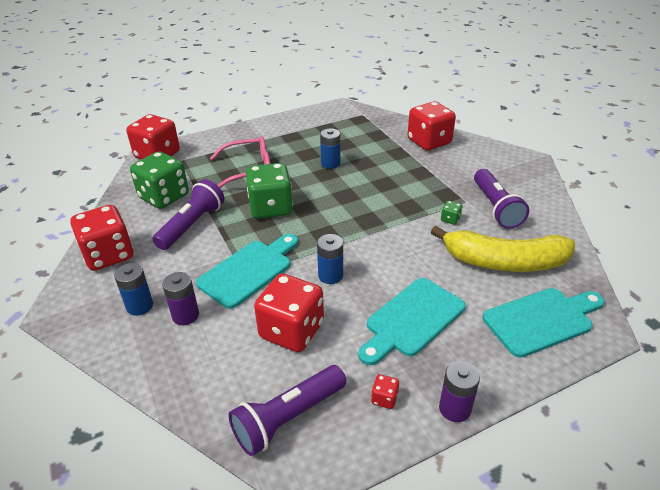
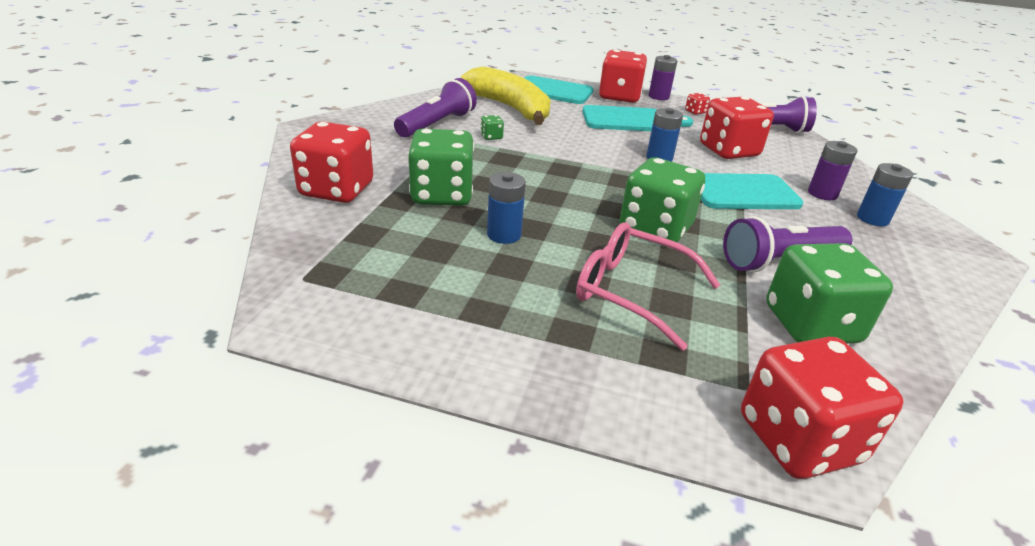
camera: 140 degrees left, 5 degrees down
(108, 255) = (917, 282): red dice -> red dice (619, 97)
(389, 165) = (442, 195): none -> green dice

